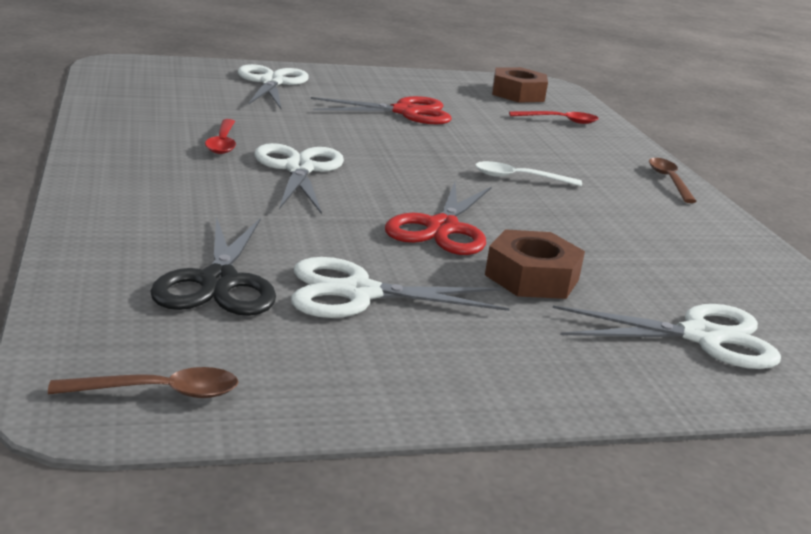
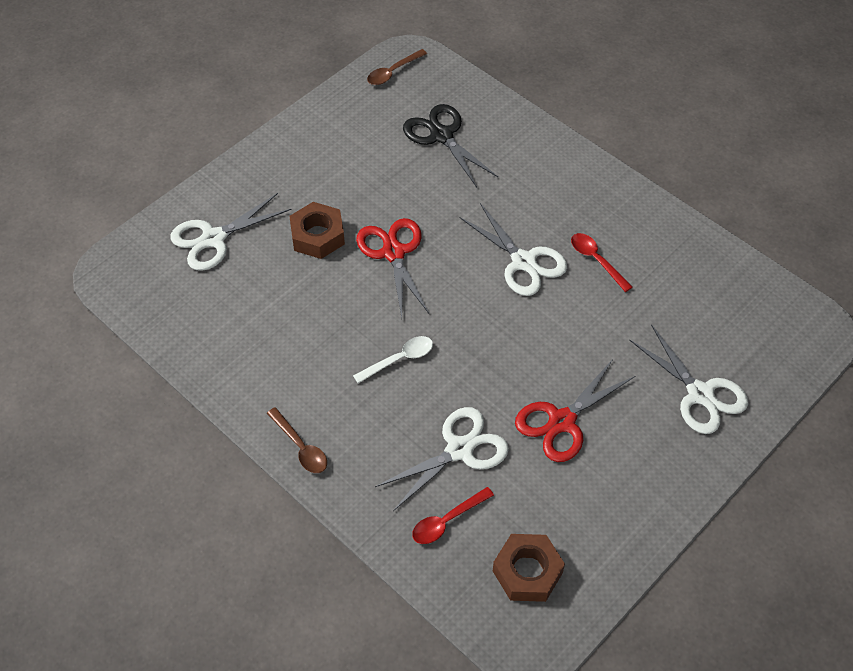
camera: 150 degrees right, 30 degrees up
(359, 293) = (382, 167): white scissors -> white scissors (459, 449)

